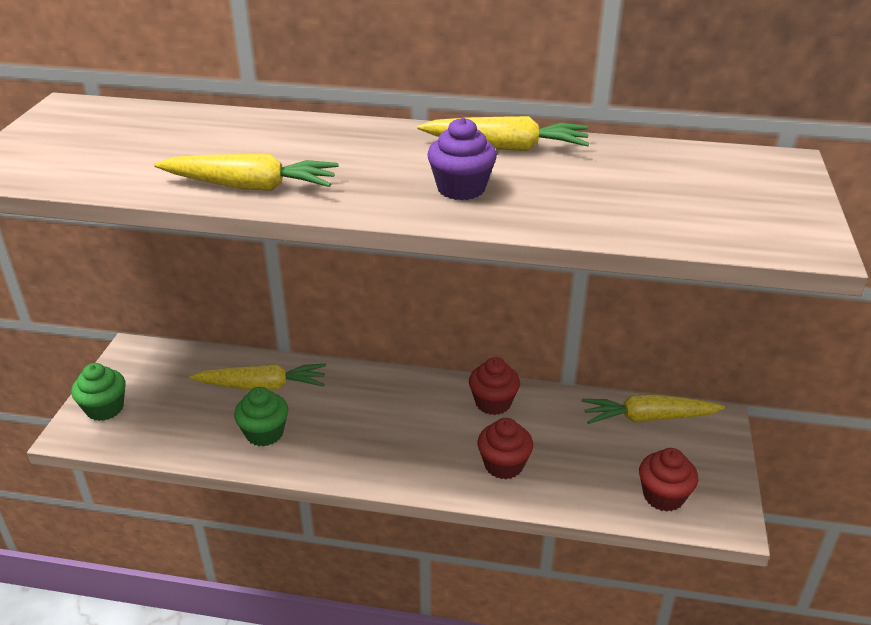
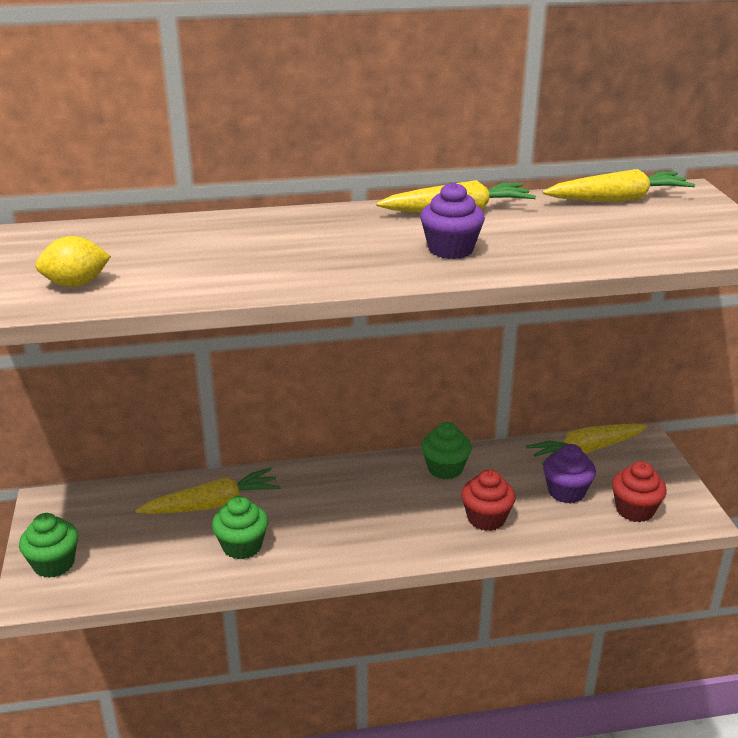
camera: 20 degrees left, 5 degrees down
(92, 164) = (76, 284): none -> yellow lemon
(250, 186) = (257, 277): yellow carrot -> yellow carrot (618, 199)
(493, 403) = (445, 468): red cupcake -> green cupcake
(601, 457) = (566, 492): none -> purple cupcake

